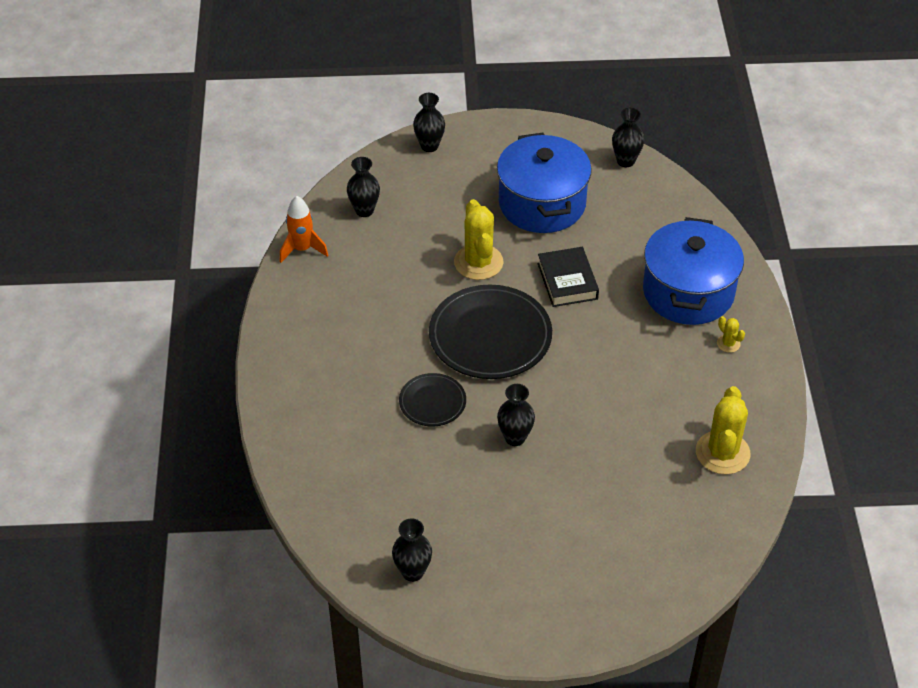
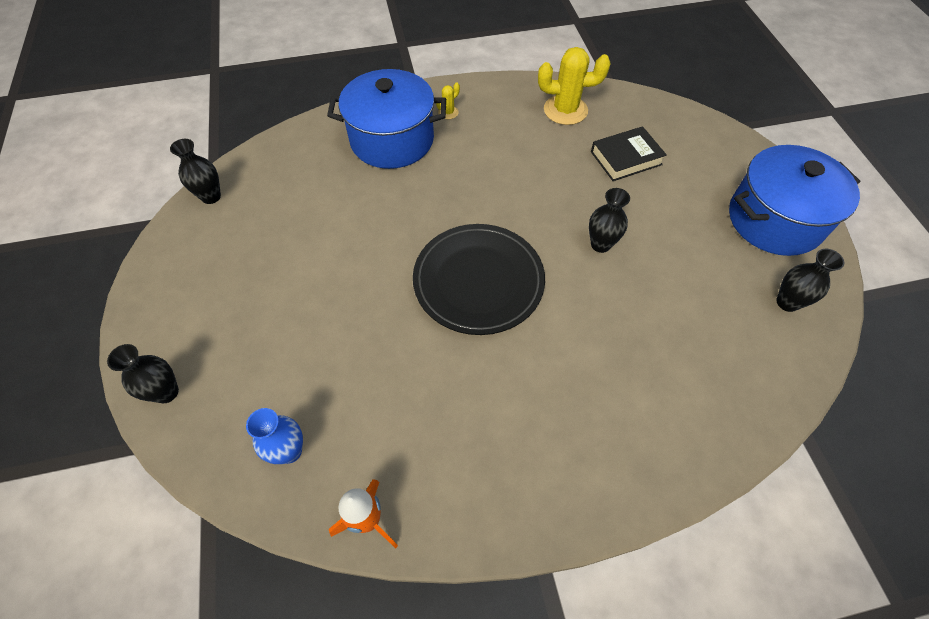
camera: 100 degrees left, 10 degrees up
(364, 210) = (289, 451): black vase -> blue vase
(432, 402) = (581, 319): black plate -> none
(478, 262) = (371, 307): yellow cactus -> none
(542, 203) = (276, 260): blue pot -> blue pot (774, 220)
(567, 281) = (390, 226): black book -> black book (626, 158)

